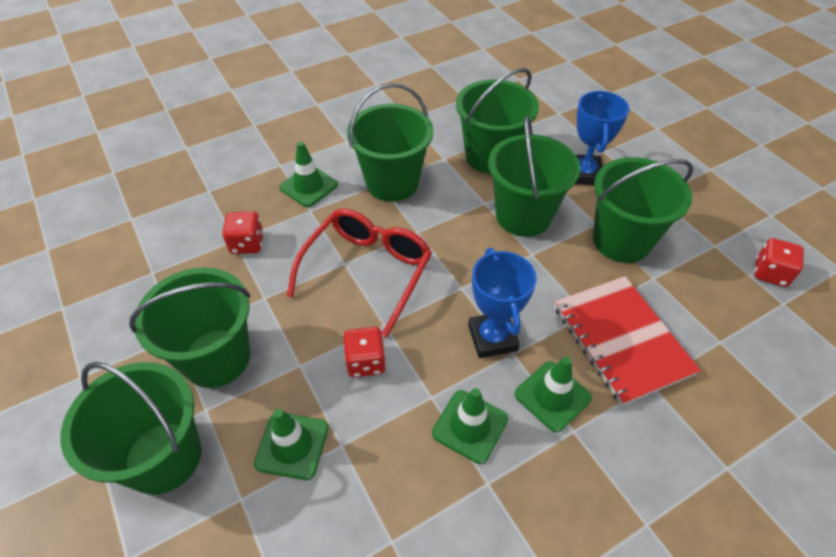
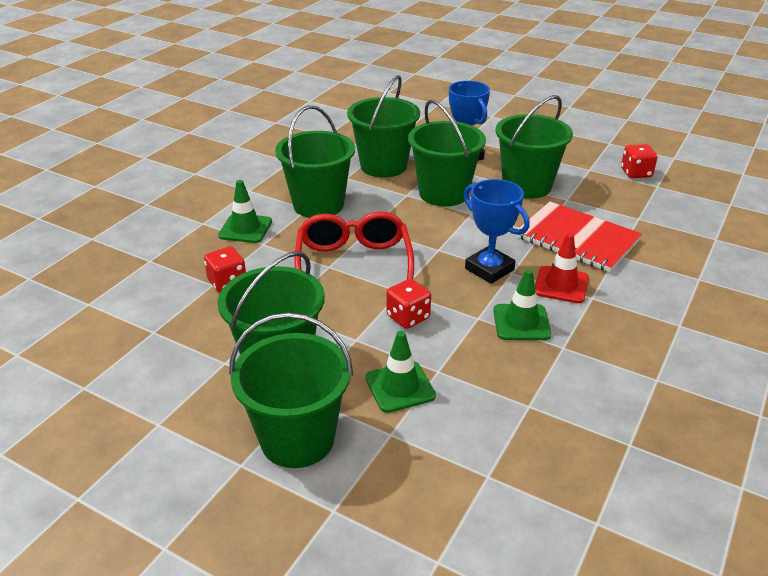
camera: 30 degrees left, 15 degrees down
(552, 396) = (561, 285): green traffic cone -> red traffic cone

